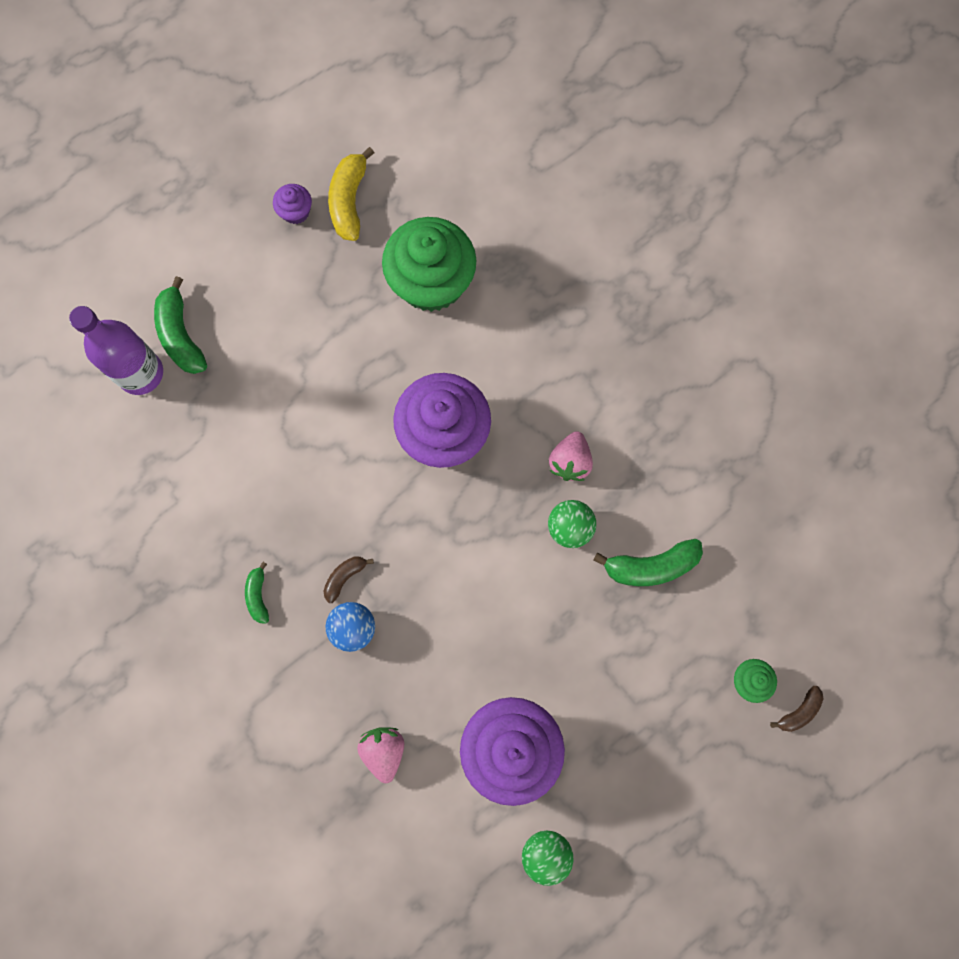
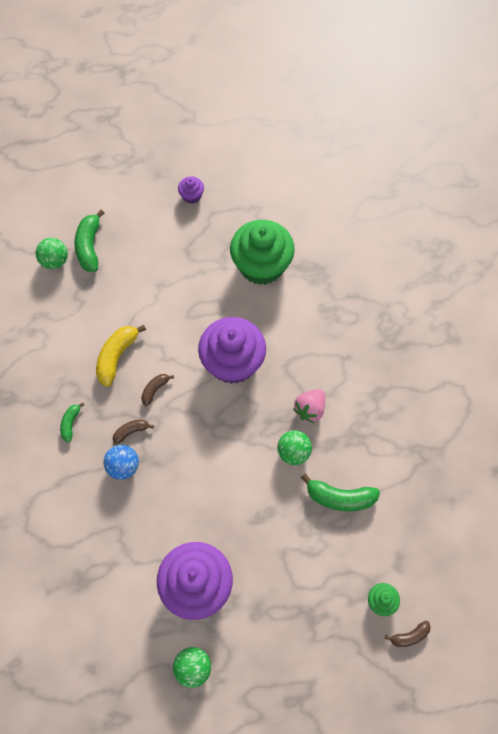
camera: 20 degrees right, 10 degrees down
(140, 373) = (55, 261): purple bottle -> green ball
(349, 201) = (228, 200): yellow banana -> yellow banana (116, 357)
(354, 508) = (155, 390): none -> brown banana
(384, 751) = (111, 555): pink strawberry -> none

